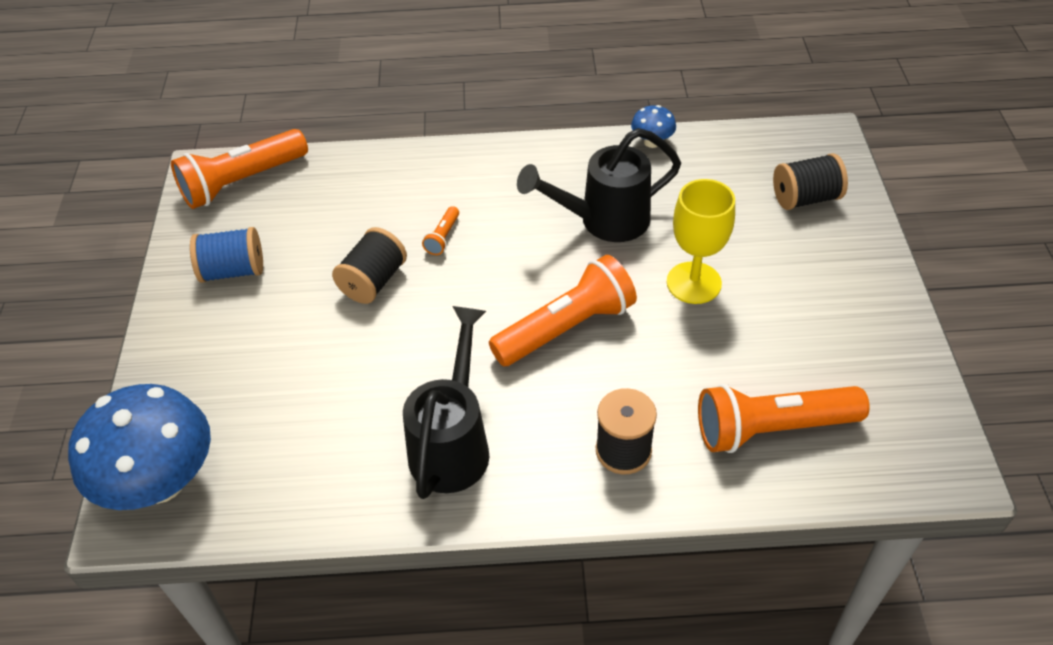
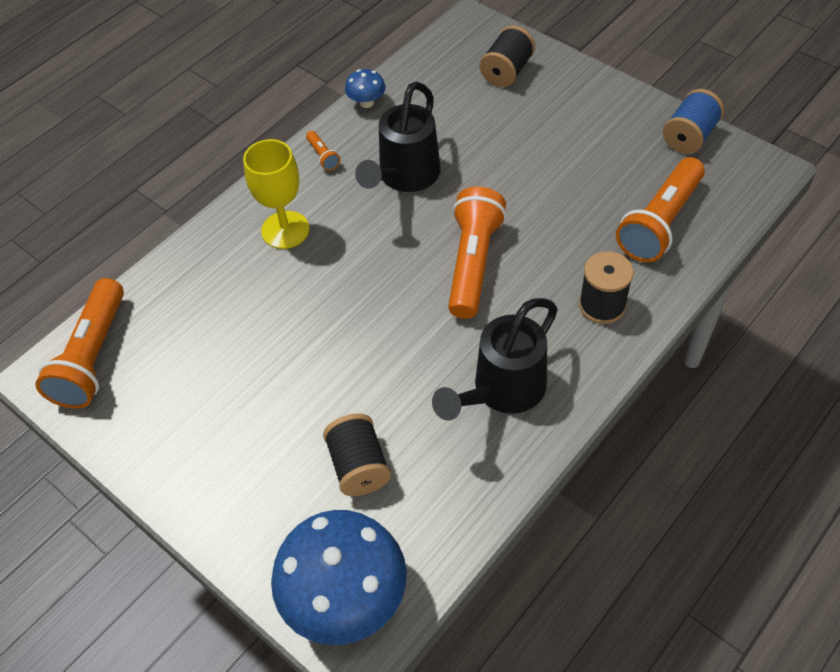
camera: 45 degrees left, 5 degrees up
(233, 271) = (184, 422): blue spool -> blue spool (689, 136)
(373, 281) = (304, 340): black spool -> black spool (359, 466)
(443, 237) = (311, 272): orange flashlight -> orange flashlight (323, 156)
(453, 443) = (501, 391): black watering can -> black watering can turned 105 degrees counterclockwise
(693, 283) = (510, 173): yellow goblet -> yellow goblet (285, 230)

